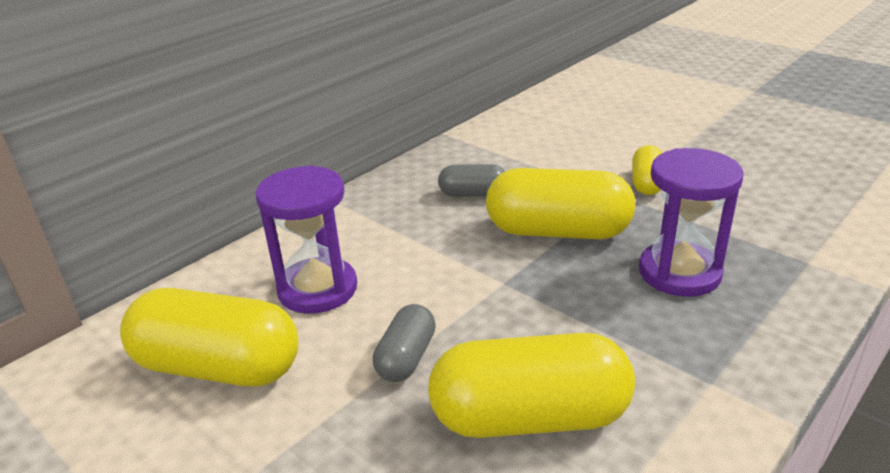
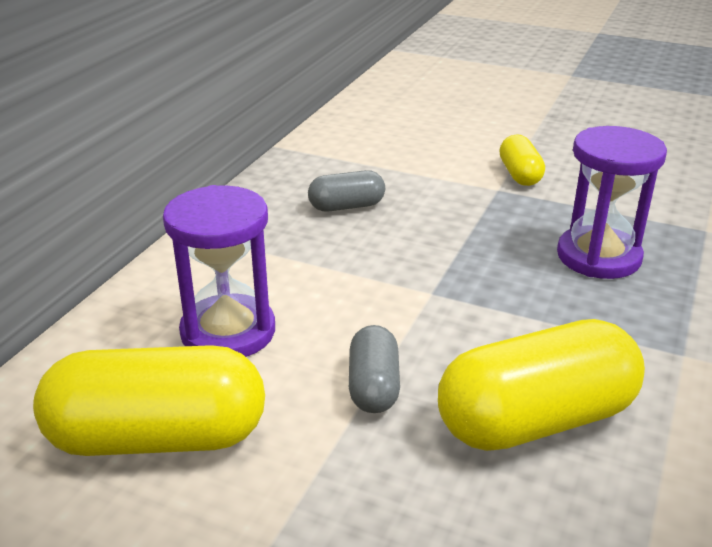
camera: 20 degrees left, 0 degrees up
(558, 231) = (458, 233): yellow capsule -> none

